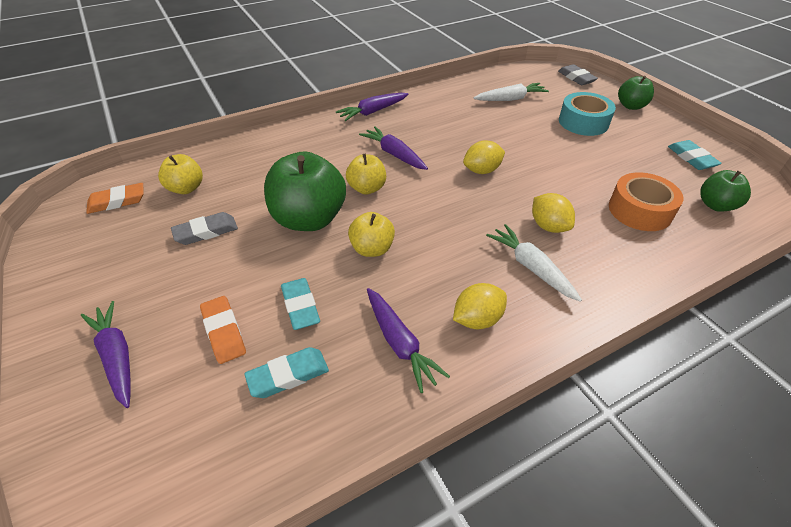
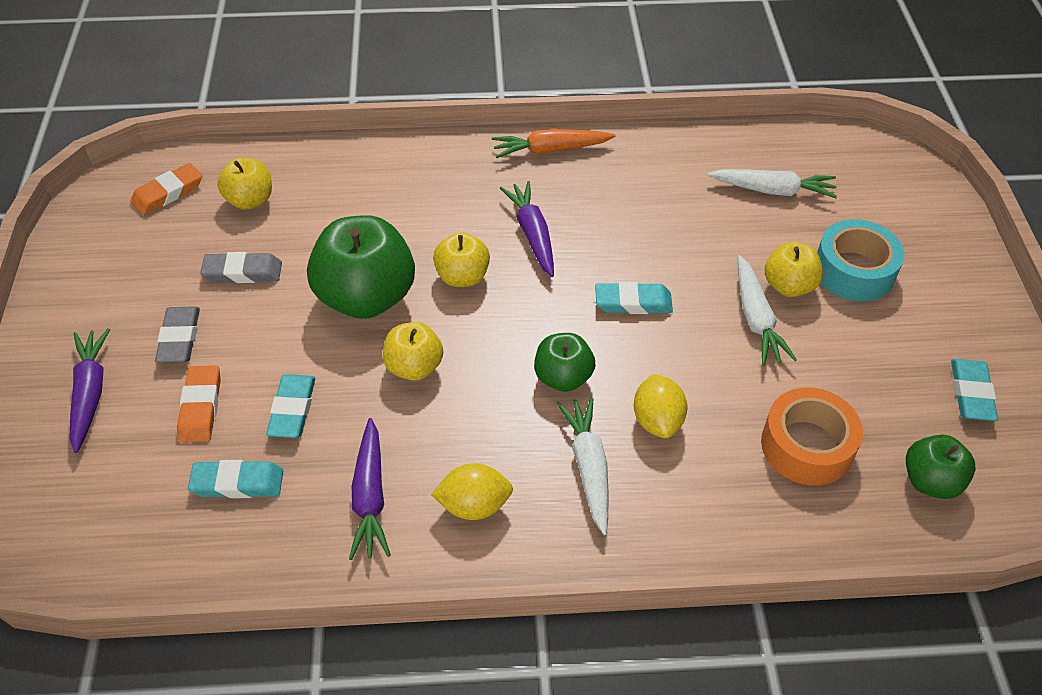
camera: 25 degrees right, 5 degrees up
(117, 201) = (168, 193): orange eraser -> orange eraser turned 45 degrees counterclockwise
(373, 112) = (550, 150): purple carrot -> orange carrot
(482, 170) = (633, 302): yellow lemon -> turquoise eraser
(555, 158) = (756, 319): none -> white carrot
(558, 138) = (788, 286): none -> yellow apple
(576, 78) = (918, 181): grey eraser -> grey eraser (179, 338)
(631, 106) = (961, 266): green apple -> green apple (563, 377)

